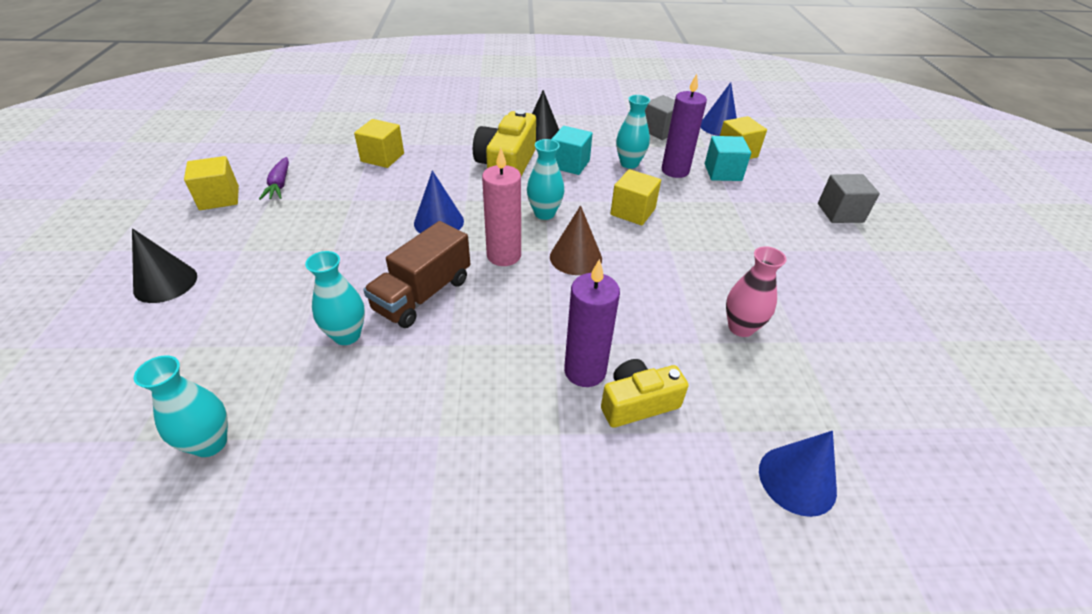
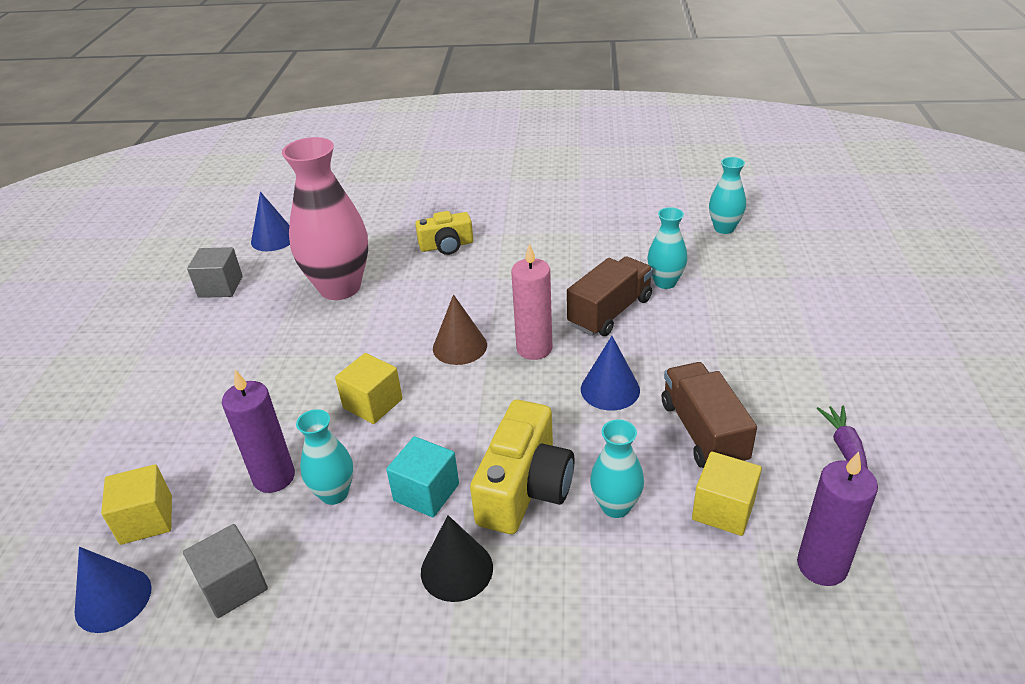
camera: 170 degrees left, 5 degrees down
(165, 283) = (860, 322): black cone -> none
(219, 198) = (908, 426): yellow cube -> none
(375, 194) = (703, 432): none -> brown truck
(544, 213) = (482, 401): turquoise vase -> turquoise vase (615, 506)
(585, 371) = (477, 261): purple candle -> purple candle (822, 566)
(722, 172) = (206, 473): turquoise cube -> none
(741, 327) = (340, 288): pink vase -> pink vase, size x1.97
(797, 480) = (369, 216): blue cone -> blue cone (273, 238)
(840, 213) = (121, 402): grey cube -> grey cube (220, 287)

